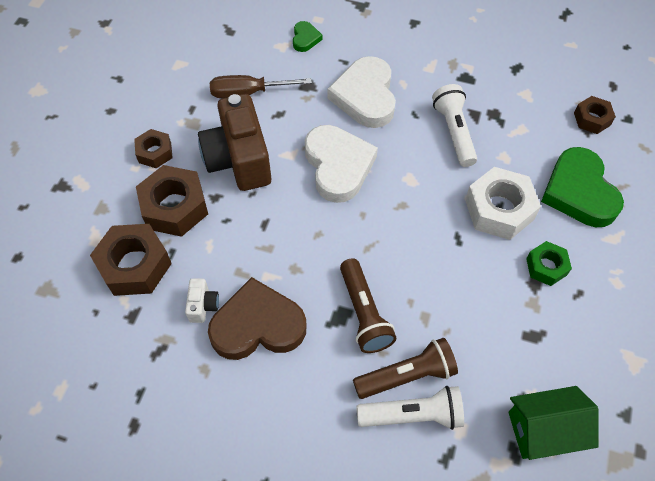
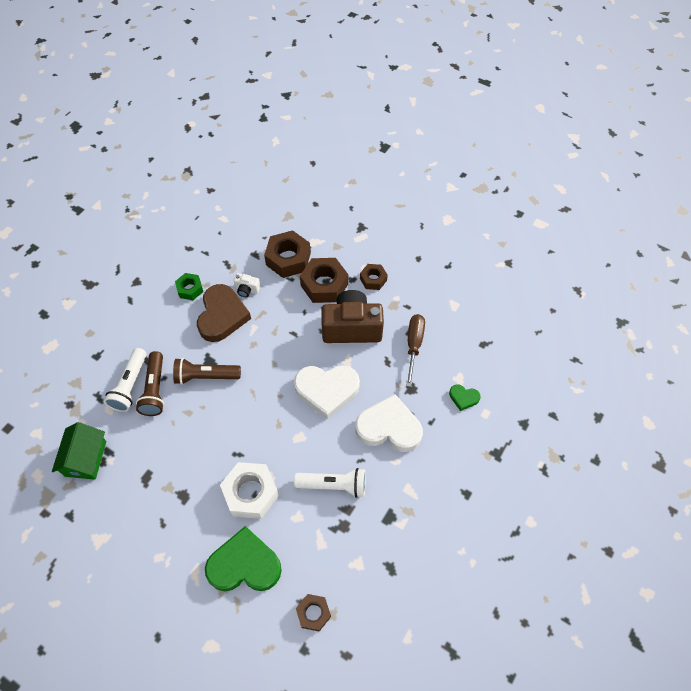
camera: 105 degrees right, 0 degrees up
(546, 267) = (192, 508): green nut -> green nut (190, 289)

